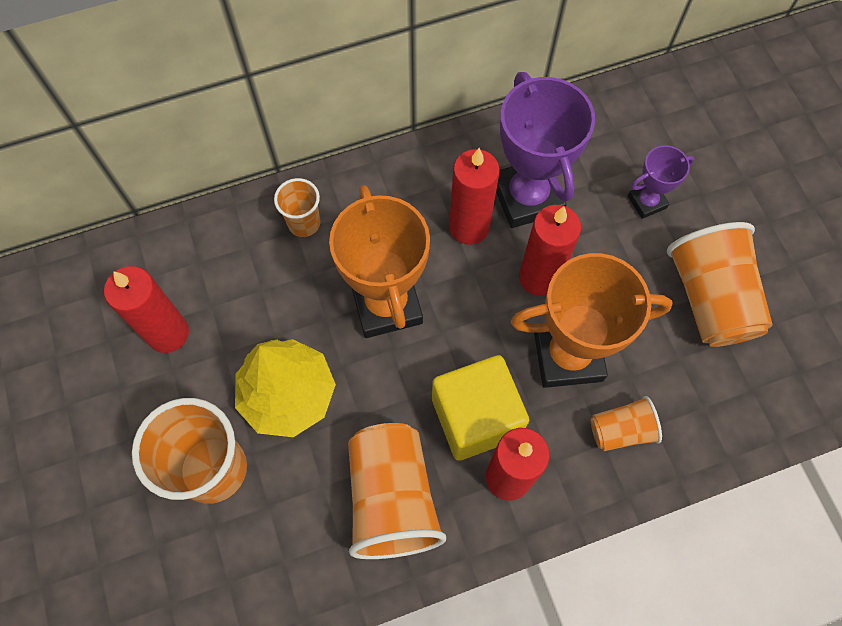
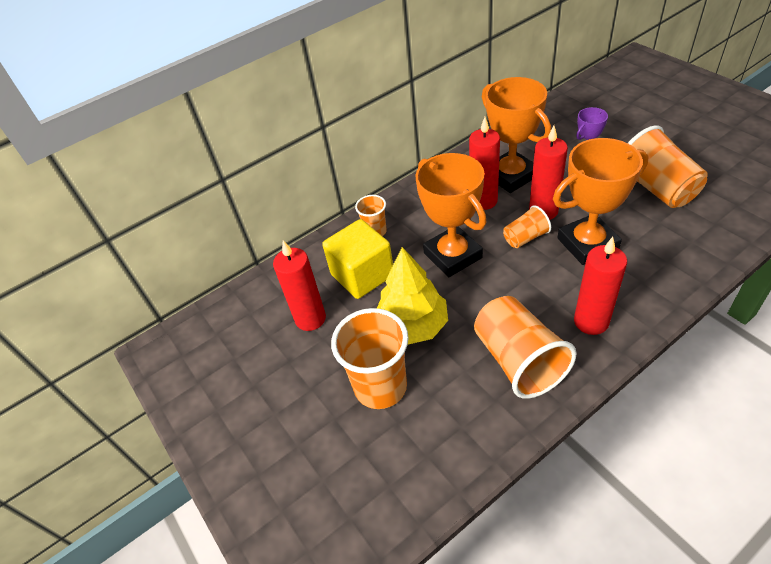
camera: 10 degrees left, 20 degrees down
(475, 417) = (548, 295): yellow cube -> yellow cube (362, 275)
(527, 197) = (511, 176): purple trophy -> orange trophy
(621, 430) = (648, 271): orange cup -> orange cup (525, 238)

